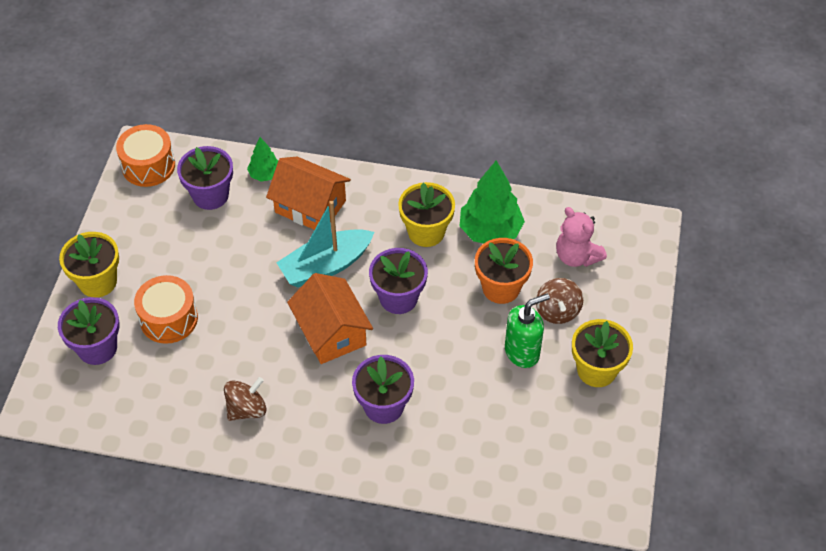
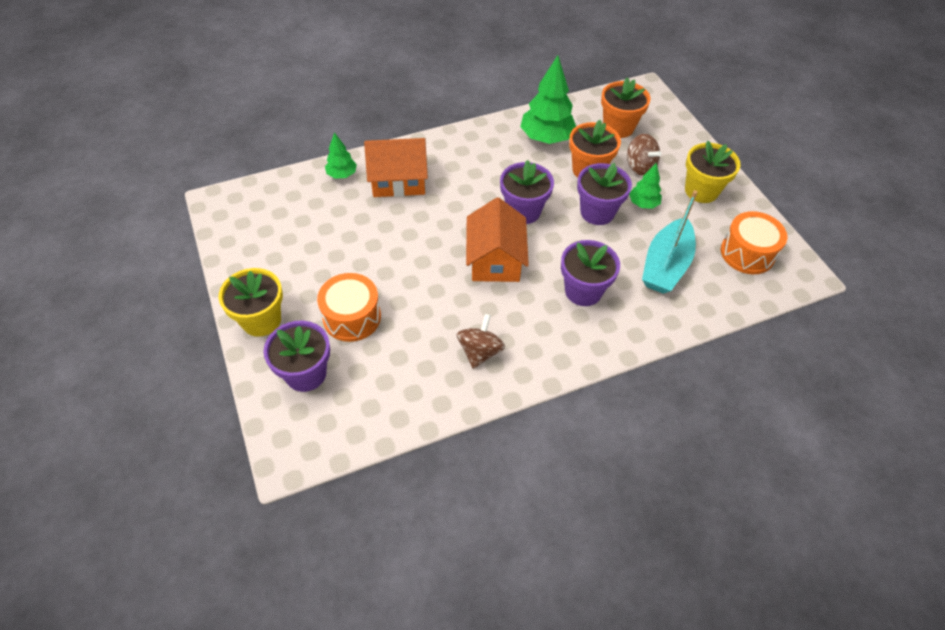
camera: 35 degrees left, 0 degrees up
(148, 166) = (234, 211): orange drum -> orange drum (747, 253)
(210, 195) = (308, 209): purple flower pot -> purple flower pot (597, 212)
(326, 266) = (448, 215): turquoise boat -> turquoise boat (665, 265)
(331, 332) = (495, 259): orange house -> orange house turned 60 degrees clockwise
(426, 232) = (502, 158): yellow flower pot -> none
(522, 352) = (643, 204): green soap dispenser -> green tree
(576, 256) = (618, 127): pink teddy bear -> orange flower pot

